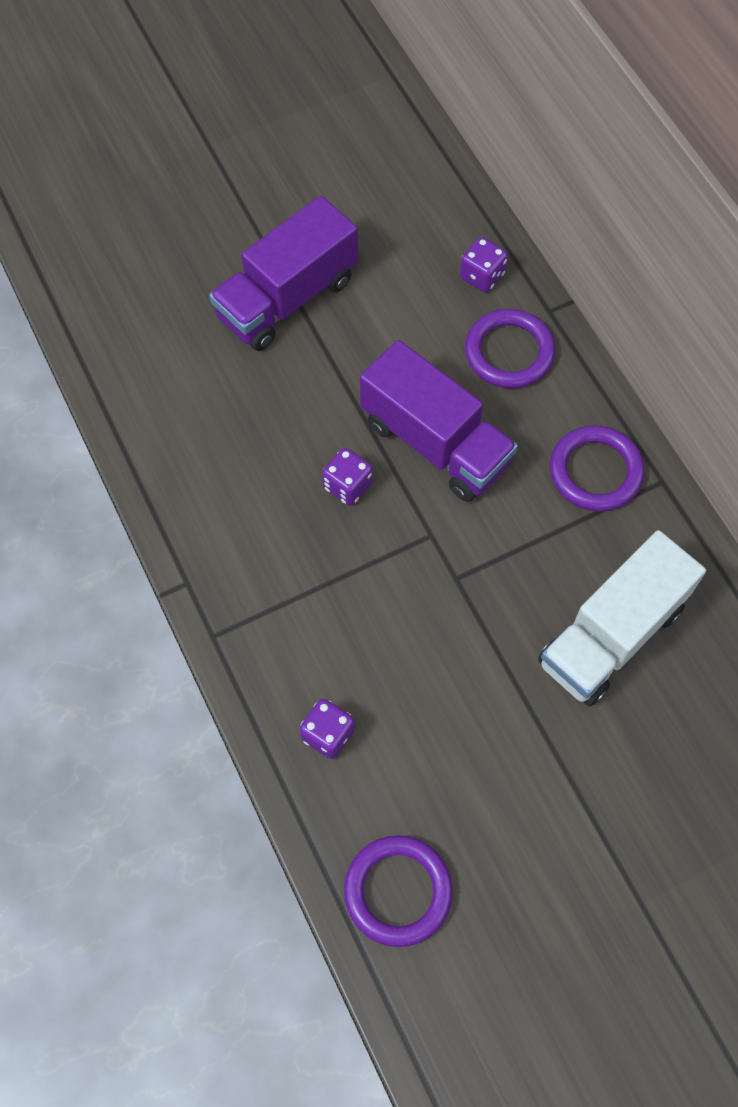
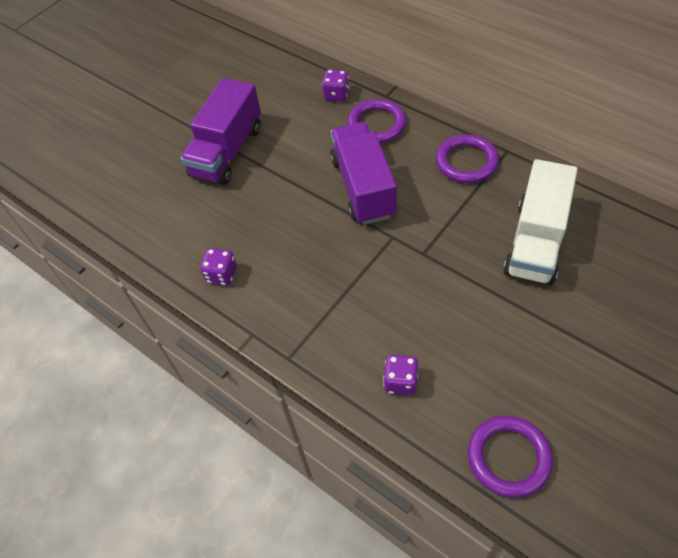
camera: 20 degrees left, 10 degrees down
(347, 486) = (324, 233): purple dice -> purple dice (221, 275)
(435, 443) = (363, 187): purple truck -> purple truck turned 120 degrees counterclockwise

